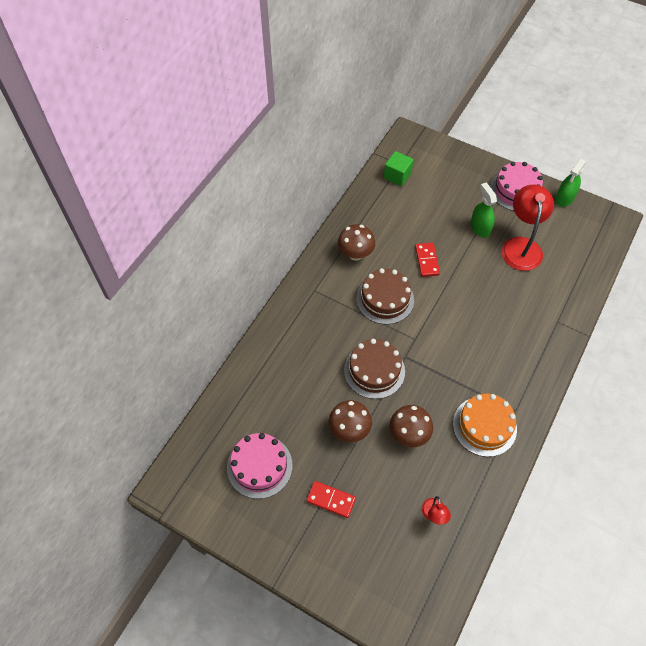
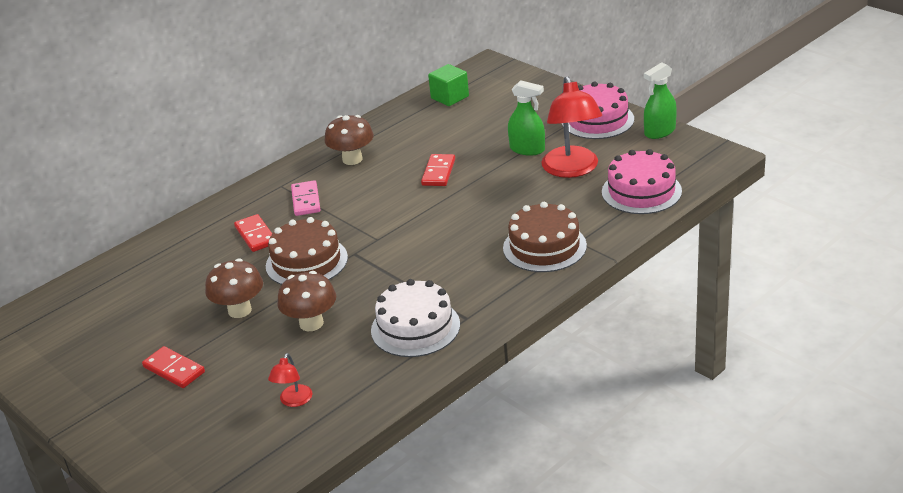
camera: 20 degrees right, 25 degrees down
(259, 466) = (110, 329): pink cake -> pink cake (641, 191)
(322, 348) = (256, 235): none -> red domino
(342, 304) = (306, 200): none -> pink domino
(385, 299) = (362, 201): brown cake -> brown cake (544, 247)
(480, 228) = (527, 149): green spray bottle -> green spray bottle turned 120 degrees clockwise
(484, 426) = (415, 327): orange cake -> white cake
(521, 246) = (572, 169): red lamp -> red lamp turned 150 degrees clockwise

